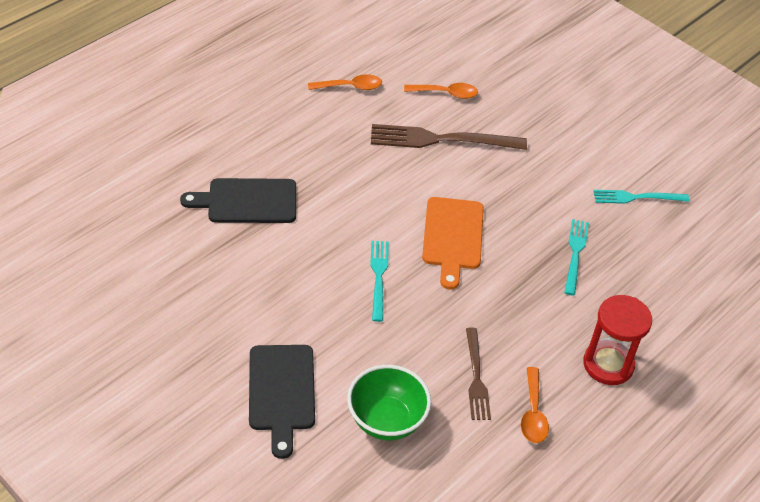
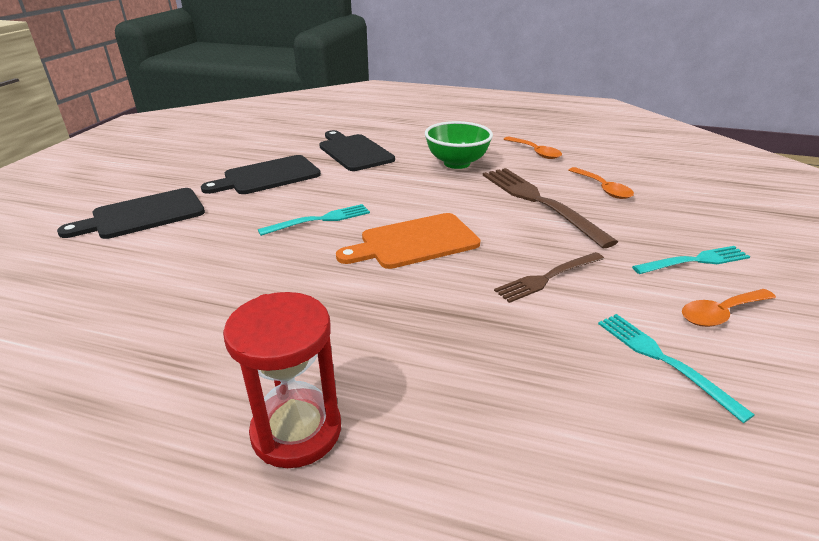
camera: 65 degrees right, 15 degrees down
(259, 283) = (268, 176): none -> black cutting board
(386, 420) = (121, 274): green bowl -> green bowl (457, 163)
(476, 378) = (209, 314): brown fork -> brown fork (548, 278)
(533, 413) = (164, 378): orange spoon -> orange spoon (721, 313)
(575, 254) = (485, 333): turquoise fork -> turquoise fork (695, 261)

